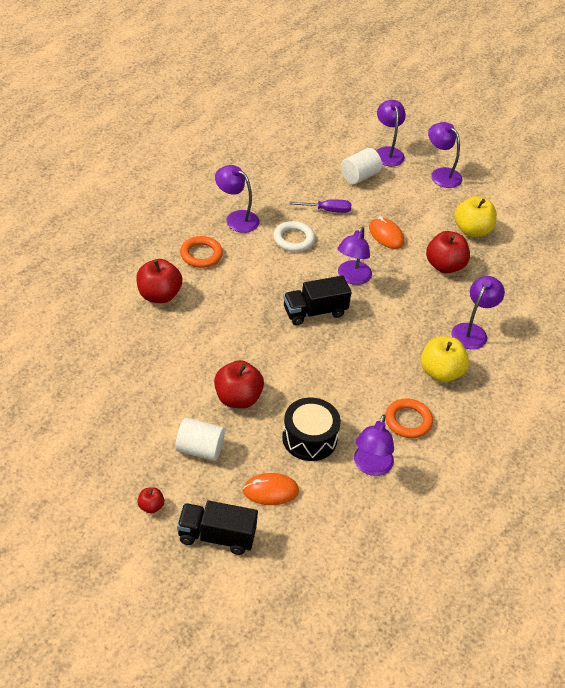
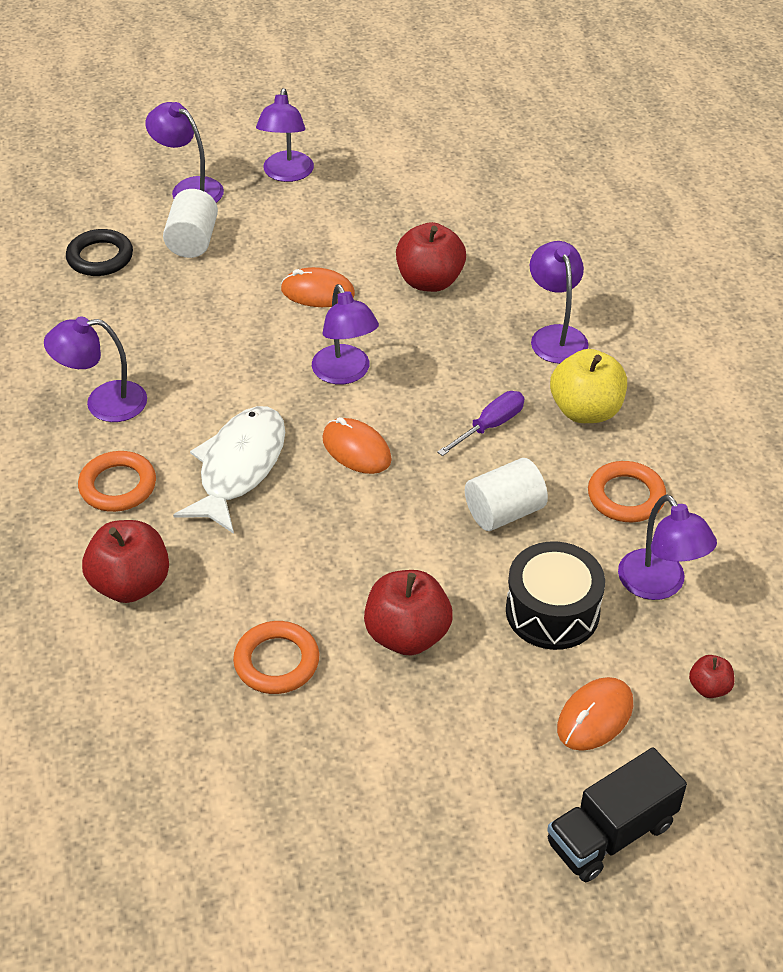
camera: 40 degrees left, 0 degrees up
(151, 506) = (487, 873): red apple -> red apple (709, 687)
(175, 367) = (276, 662): none -> orange ring
(200, 449) = (447, 742): white cylinder -> white cylinder (504, 512)
(257, 283) = (239, 467): none -> white fish
(293, 239) = (213, 377): white ring -> none
(311, 157) = (100, 257): none -> black ring
(315, 312) = (356, 449): black truck -> orange mouse
(327, 210) = (208, 310): purple screwdriver -> purple screwdriver (490, 426)
(441, 174) = (286, 174): purple lamp -> purple lamp turned 90 degrees counterclockwise
(472, 230) = (405, 218): yellow apple -> none

